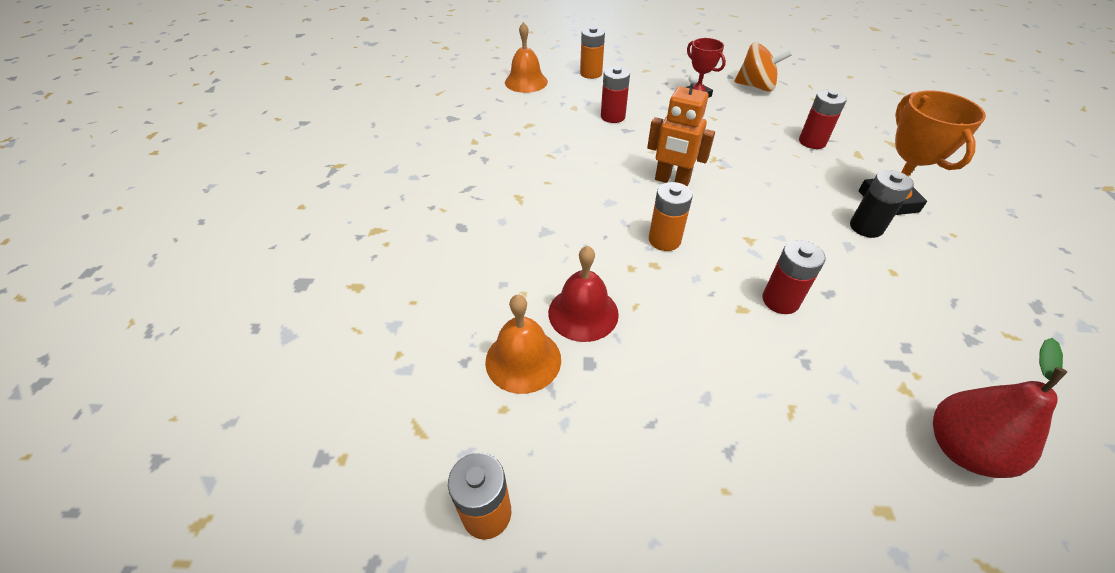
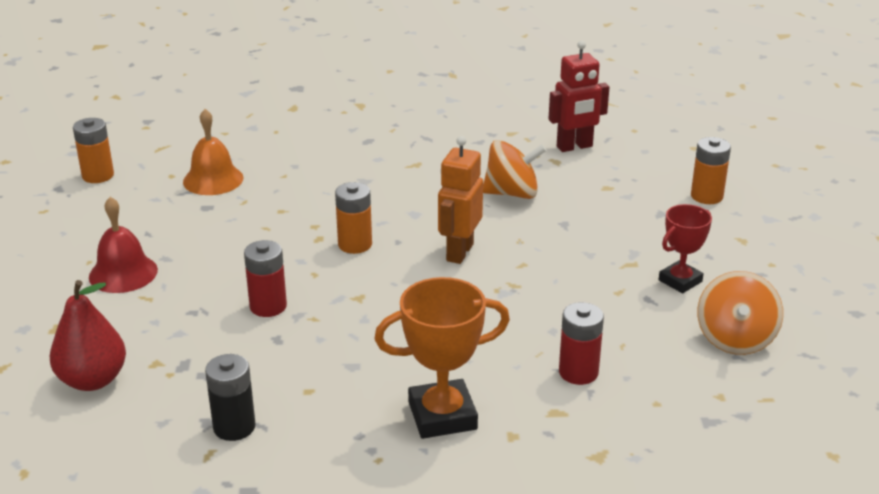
camera: 85 degrees right, 15 degrees down
(508, 114) = (574, 147): none -> red robot
(526, 82) = (660, 152): orange bell -> none
(579, 149) = (512, 193): none -> orange spinning top
(583, 313) = (259, 203): red bell -> red bell (123, 273)
(612, 117) = (593, 214): red battery -> none
(866, 227) = (386, 385): black battery -> black battery (234, 427)

